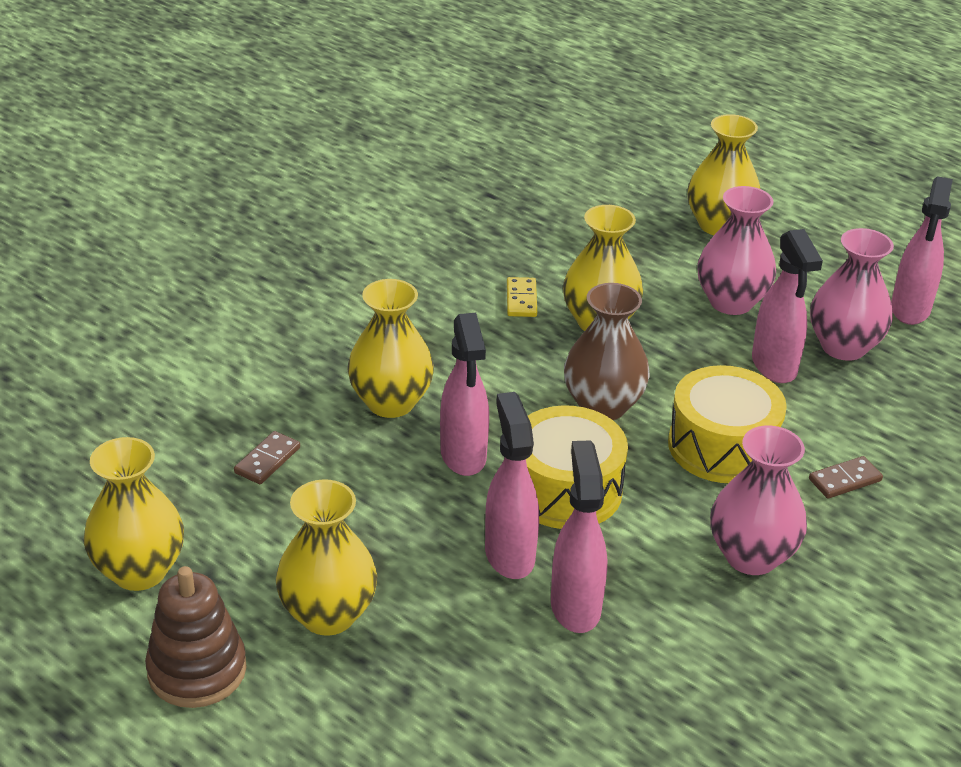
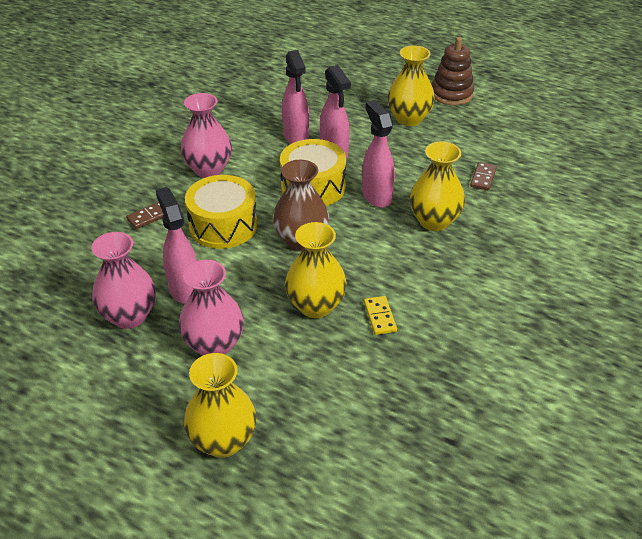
camera: 170 degrees right, 5 degrees up
(139, 571) = (505, 122): yellow vase -> none
(910, 310) = (64, 364): pink spray bottle -> none

